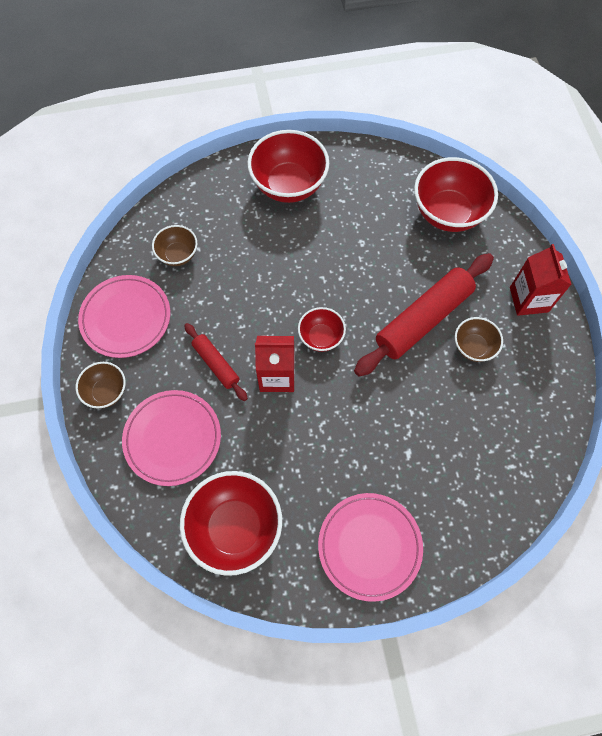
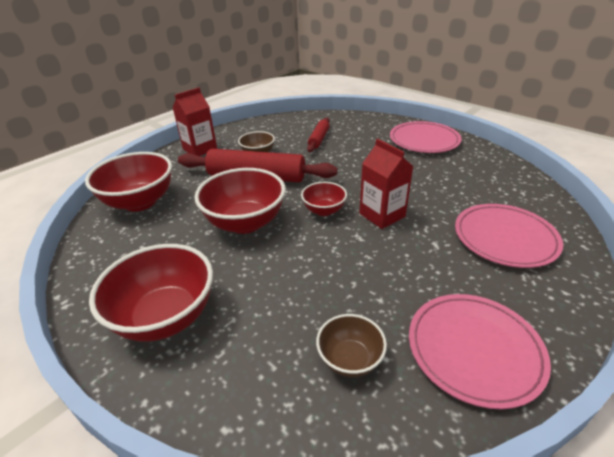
camera: 125 degrees left, 30 degrees down
(106, 392) = (549, 306): brown bowl -> none
(216, 364) = (419, 251): red rolling pin -> red rolling pin (319, 139)
(235, 527) = (497, 181): red bowl -> red bowl (245, 223)

